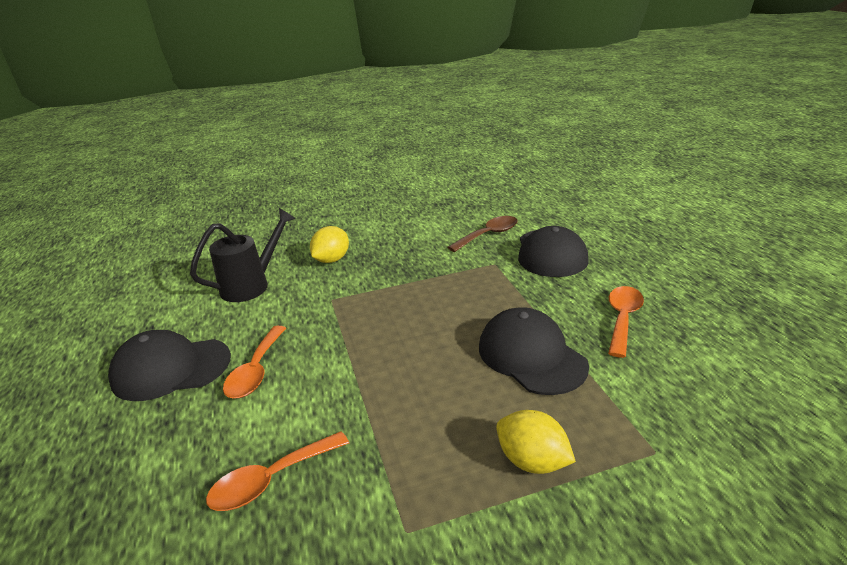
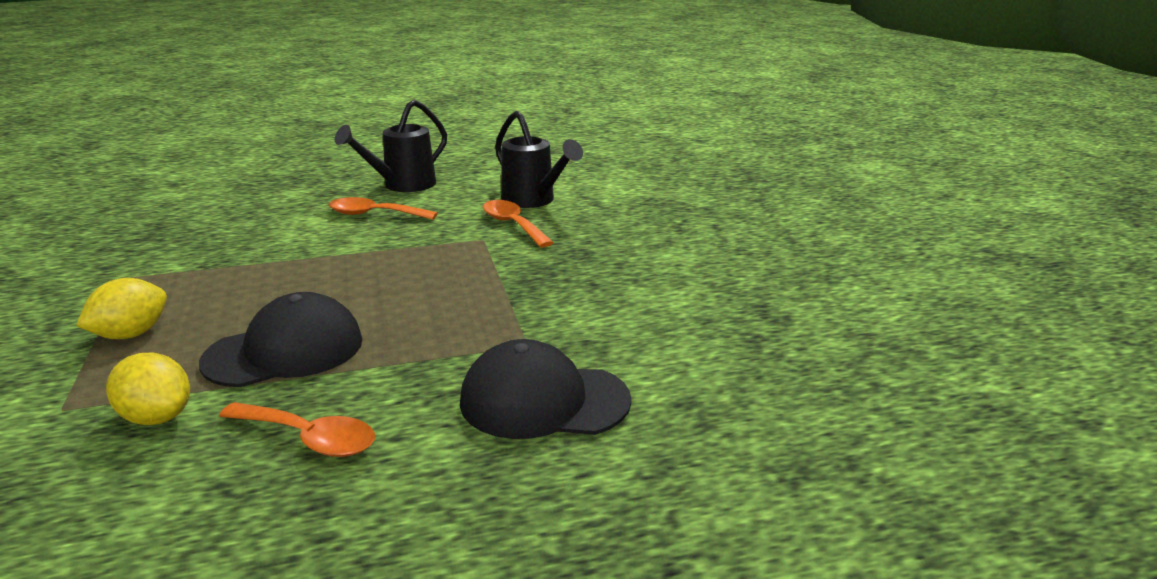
camera: 90 degrees right, 5 degrees down
(171, 369) = (403, 185): black cap -> black watering can
(271, 480) = (231, 229): orange spoon -> orange spoon (512, 225)
(332, 260) = (578, 235): yellow lemon -> yellow lemon (157, 417)
(488, 235) = (628, 346): brown spoon -> none

